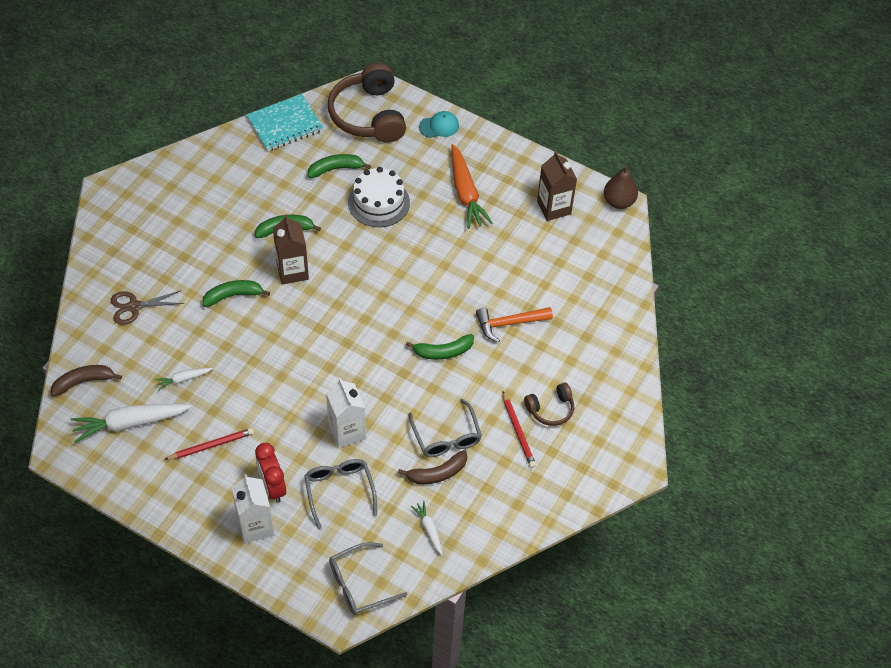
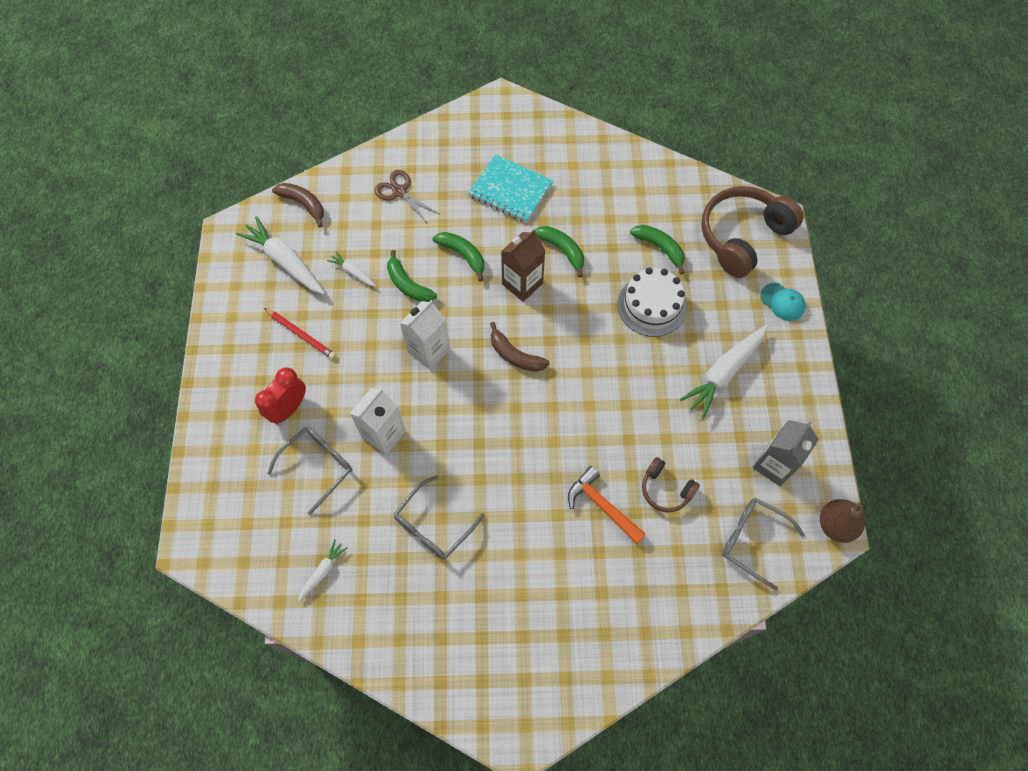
camera: 60 degrees right, 10 degrees up
(255, 526) = (242, 420): white carton -> white carton (429, 350)
(285, 124) = (674, 179): turquoise notebook -> turquoise notebook (510, 190)
(359, 584) = (230, 544): grey glasses -> grey glasses (752, 540)
(437, 473) = (388, 541): brown banana -> brown banana (515, 355)
(443, 352) = (526, 464): green banana -> green banana (408, 285)
(465, 193) = (724, 373): orange carrot -> white carrot
(518, 431) = (483, 590): red pencil -> none
(550, 409) = (530, 607): brown headphones -> brown headphones (665, 489)
(554, 208) = (774, 465): brown carton -> grey carton

